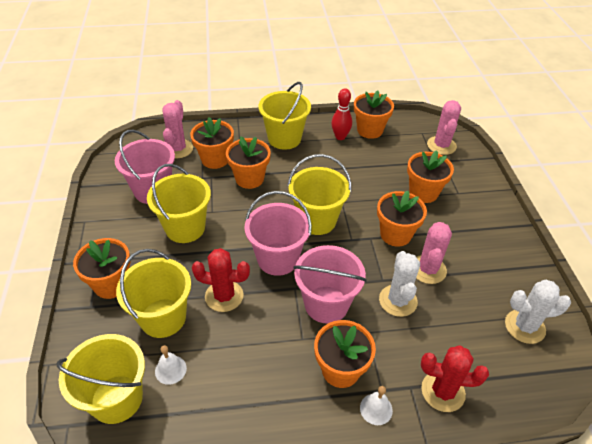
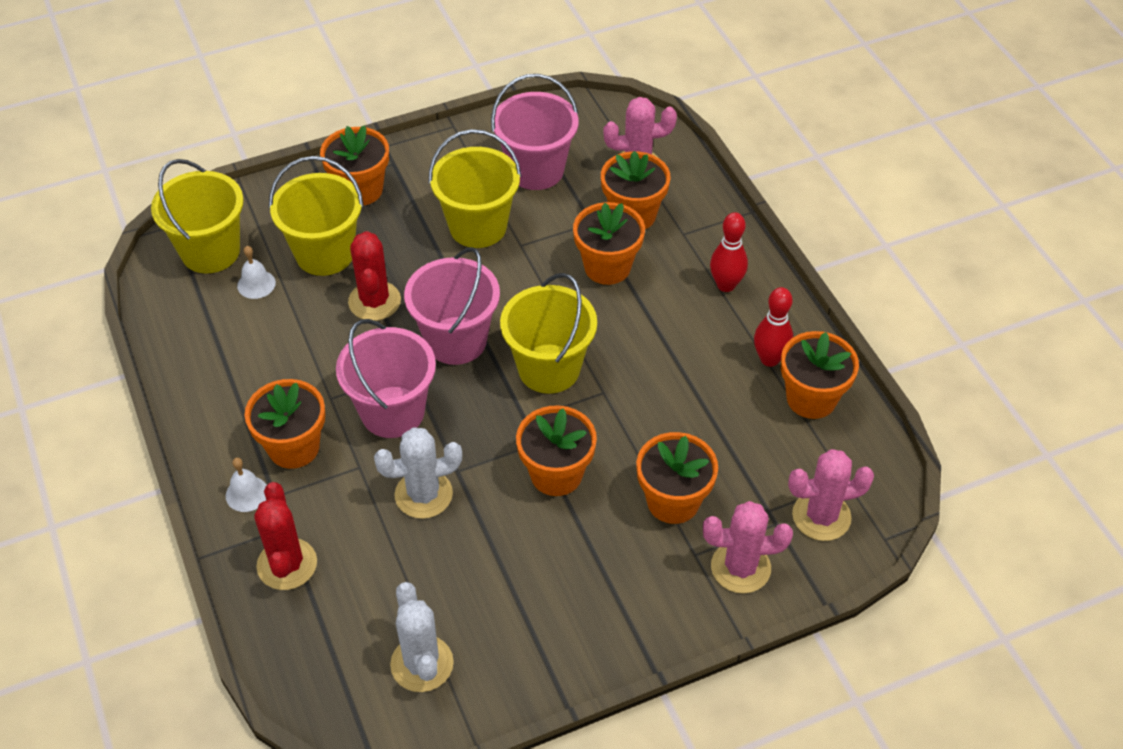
camera: 75 degrees right, 5 degrees up
(284, 139) = (726, 285): yellow bucket -> red bowling pin
(428, 269) = (496, 526): pink cactus -> pink cactus (740, 567)

